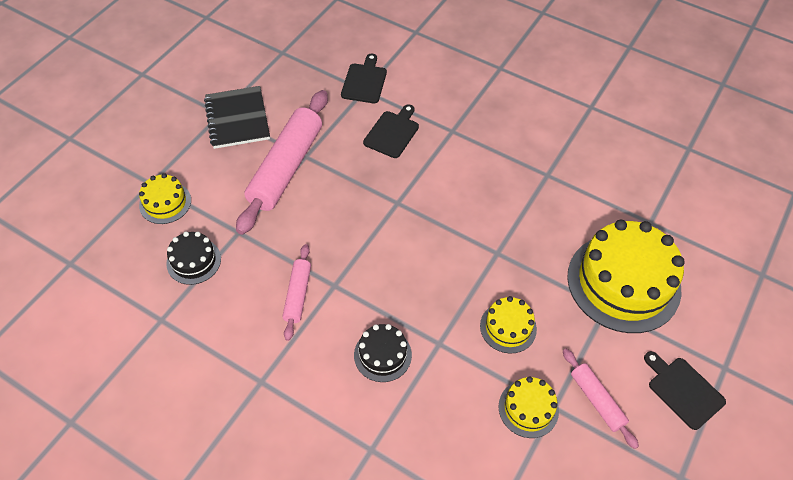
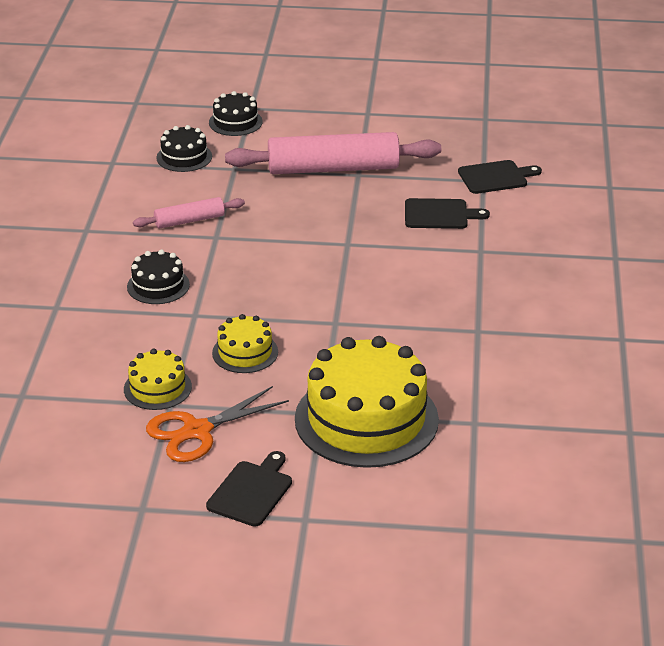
camera: 65 degrees right, 20 degrees down
(165, 203) = (235, 122): yellow cake -> black cake
(237, 119) = (369, 124): black notebook -> none
(596, 400) = (197, 431): pink rolling pin -> orange scissors

